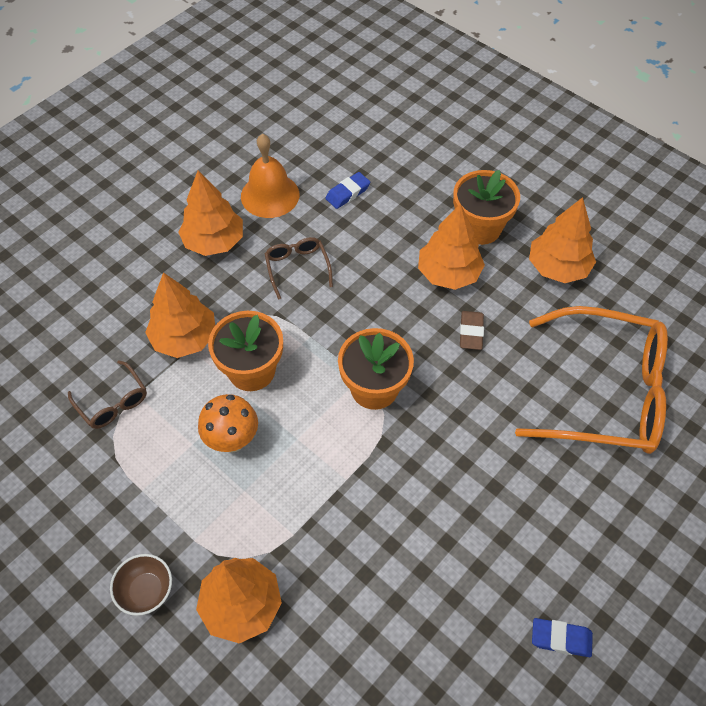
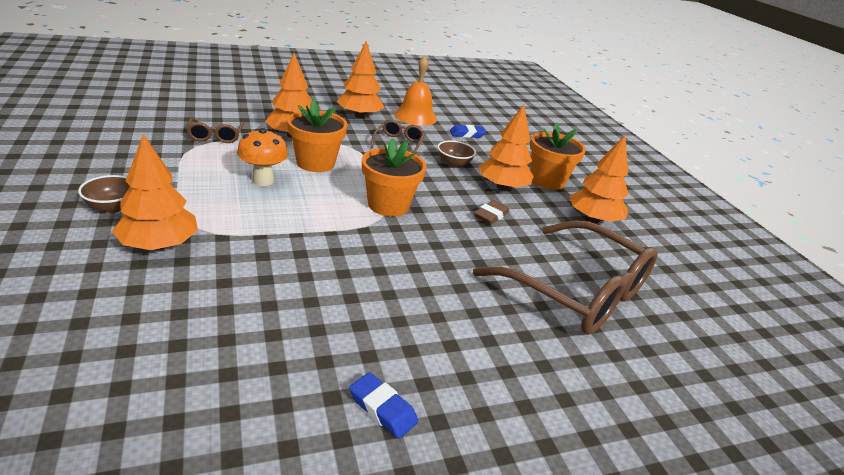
camera: 25 degrees right, 25 degrees down
(377, 265) = (453, 164): none -> brown bowl
(605, 392) = (576, 291): orange glasses -> brown glasses

